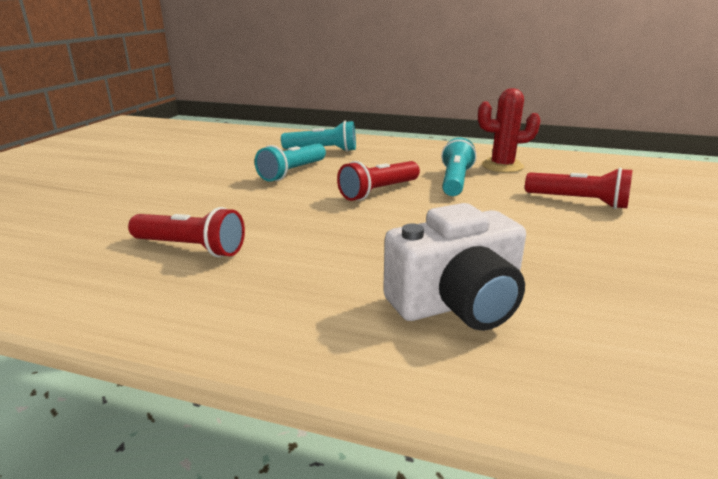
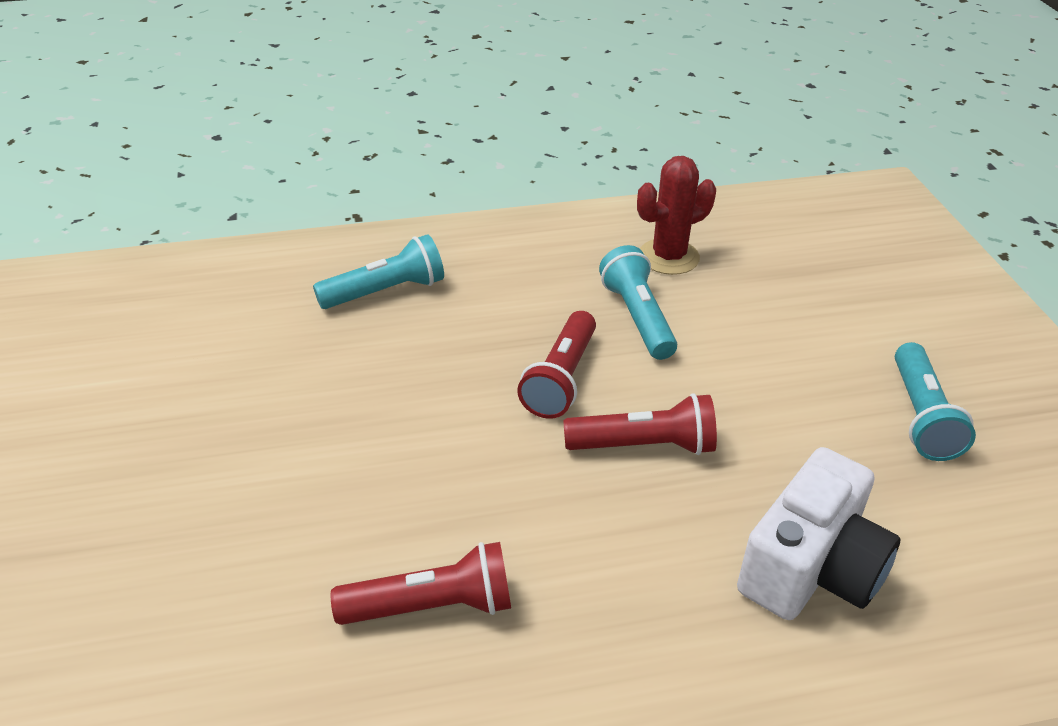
camera: 30 degrees left, 15 degrees up
(292, 172) = (396, 371): turquoise flashlight -> turquoise flashlight (921, 416)
(578, 201) = (806, 317): red flashlight -> red flashlight (643, 446)

